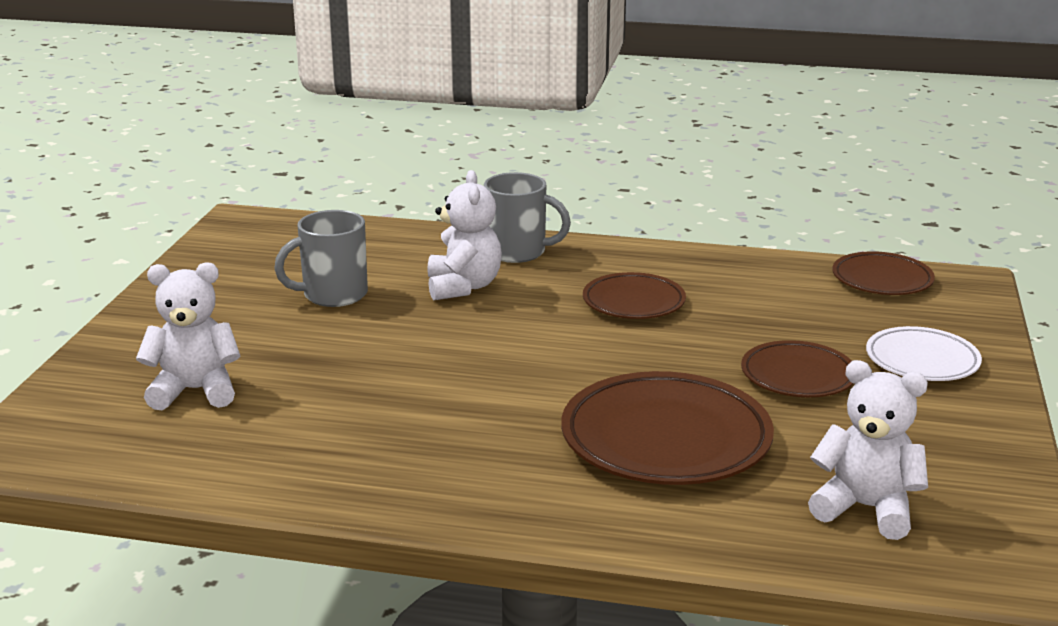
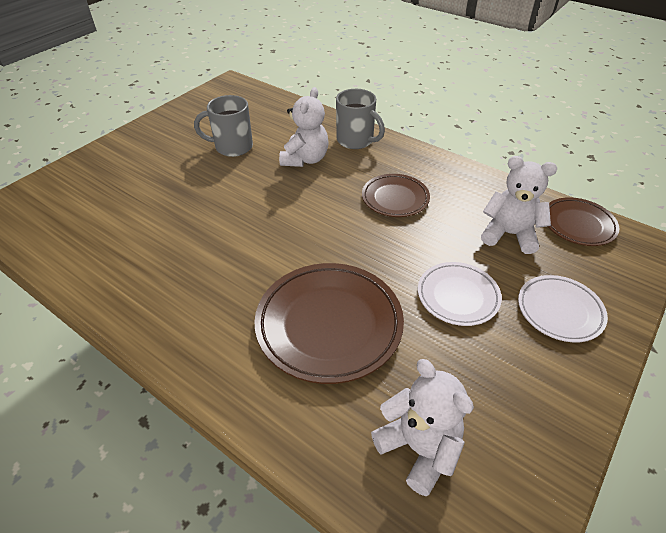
camera: 25 degrees right, 20 degrees up
(195, 391) = (110, 197): white teddy bear -> white teddy bear (509, 234)
(798, 376) = (458, 296): brown plate -> white plate

